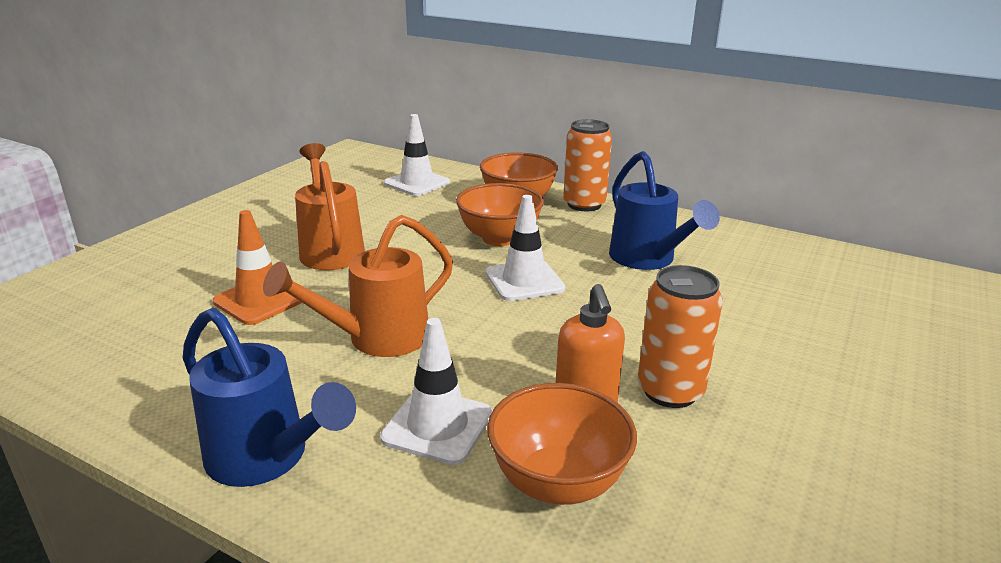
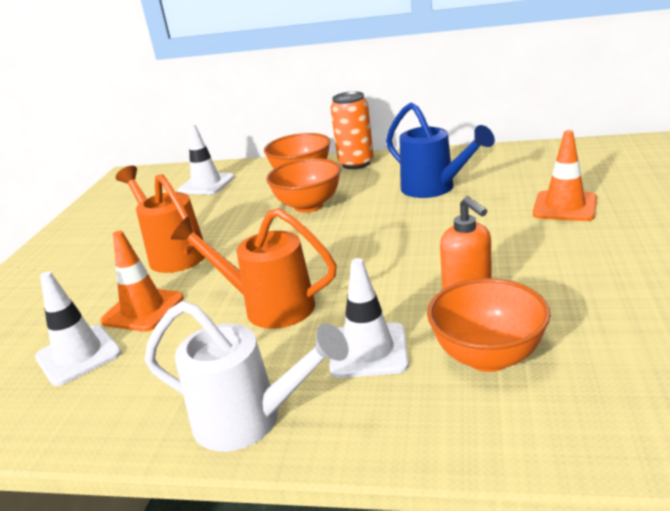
camera: 15 degrees left, 0 degrees up
(266, 458) = (249, 420): blue watering can -> white watering can
(377, 339) = (269, 306): orange watering can -> orange watering can turned 75 degrees clockwise
(524, 281) = (353, 230): white traffic cone -> white traffic cone (78, 355)
(670, 391) = (519, 271): orange can -> none
(784, 329) = (564, 206): none -> orange traffic cone

